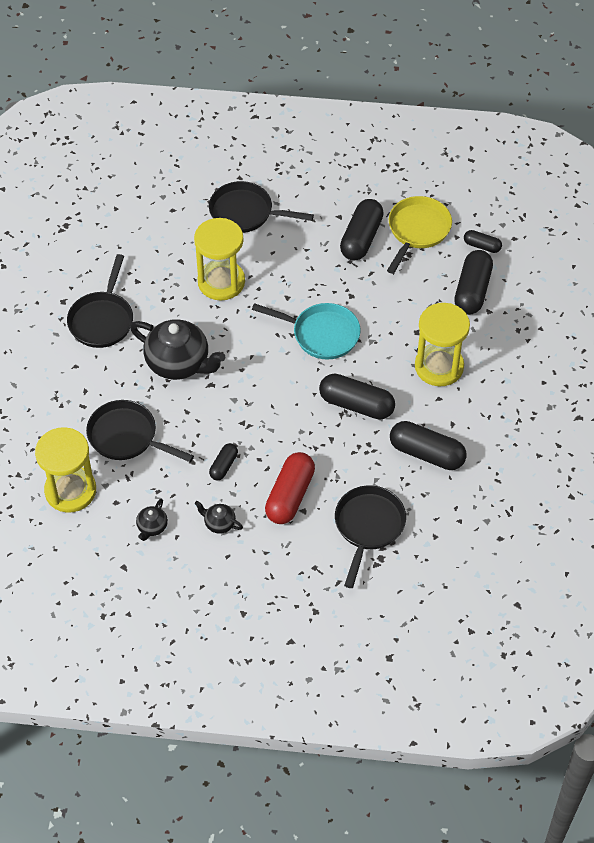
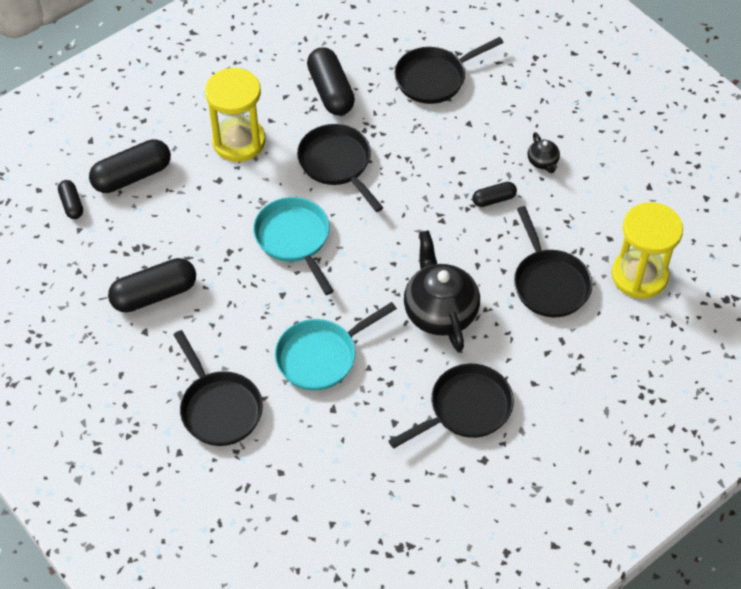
camera: 135 degrees left, 0 degrees up
(152, 527) = (598, 198): black teapot -> none
(221, 282) = (321, 356): yellow hourglass -> turquoise pan
(290, 496) = (467, 140): red capsule -> none
(356, 405) = (337, 164): black capsule -> black pan
(417, 231) = (101, 261): yellow pan -> none

